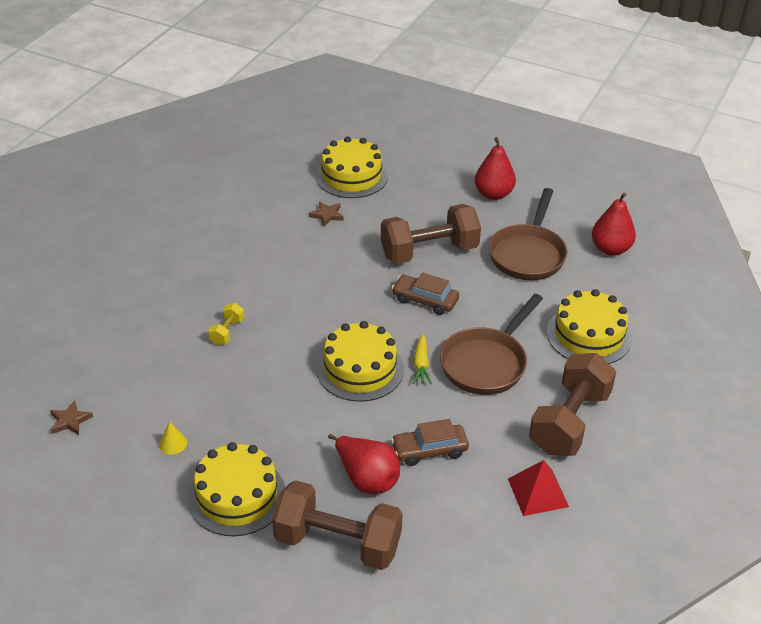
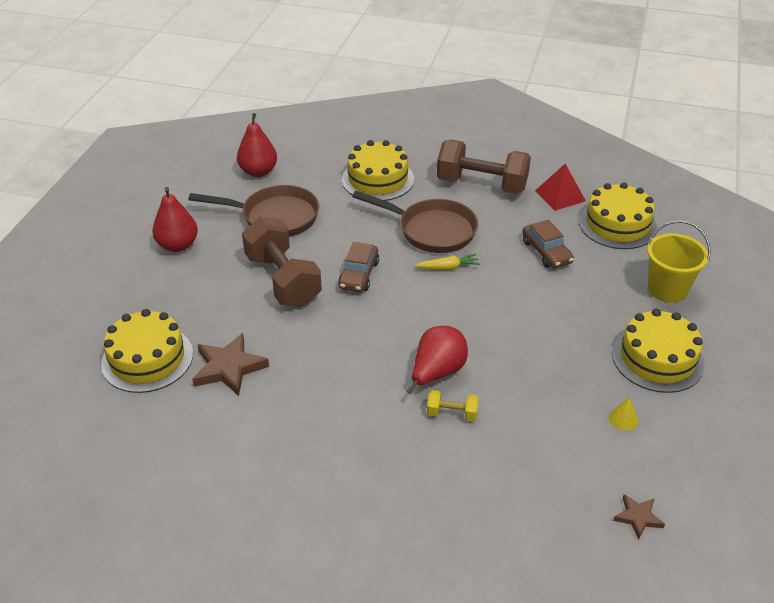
camera: 100 degrees left, 0 degrees up
(327, 215) = (229, 368): brown star -> brown star, size x1.80
(338, 543) = (667, 289): brown dumbbell -> yellow bucket
(360, 369) = (469, 305): yellow cake -> yellow cake (617, 224)
(367, 478) = (594, 283): red pear -> red pear (437, 373)

